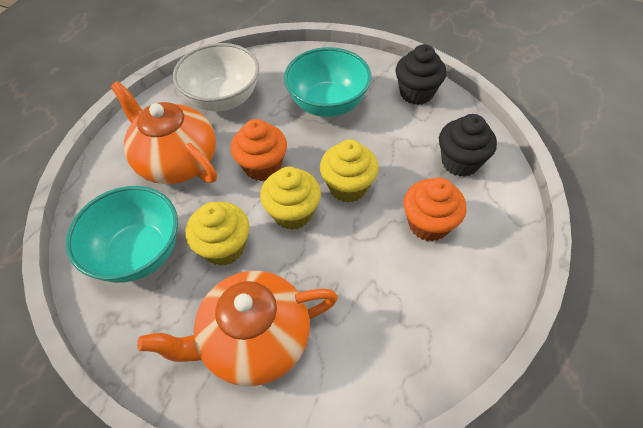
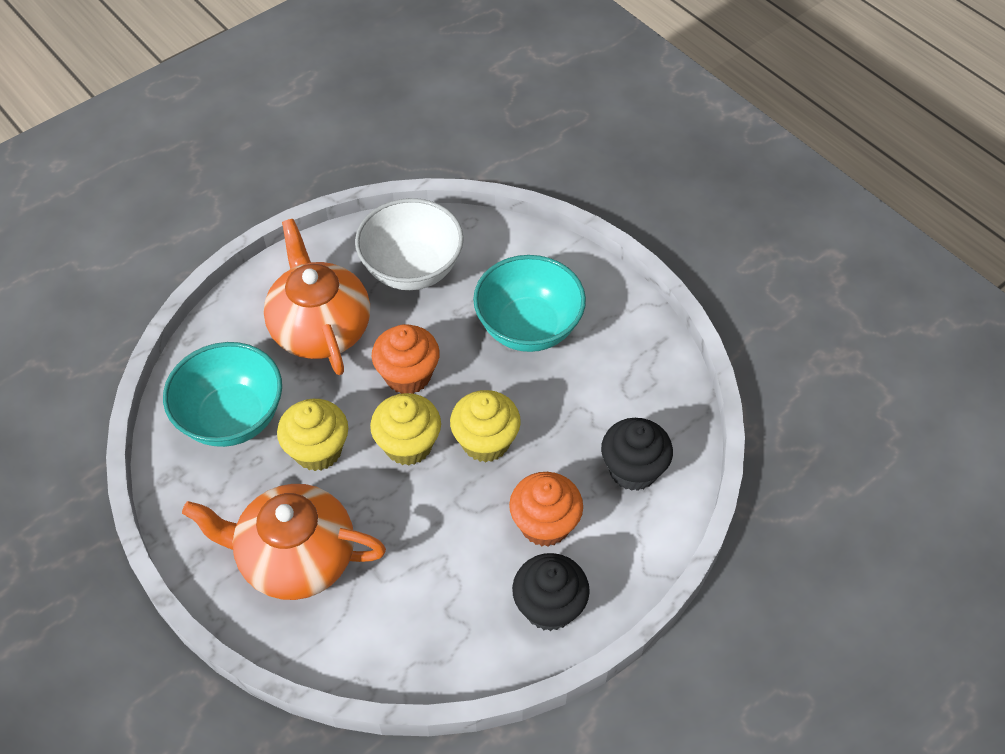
camera: 25 degrees right, 0 degrees up
(416, 93) = (645, 358): black cupcake -> black cupcake (549, 606)

